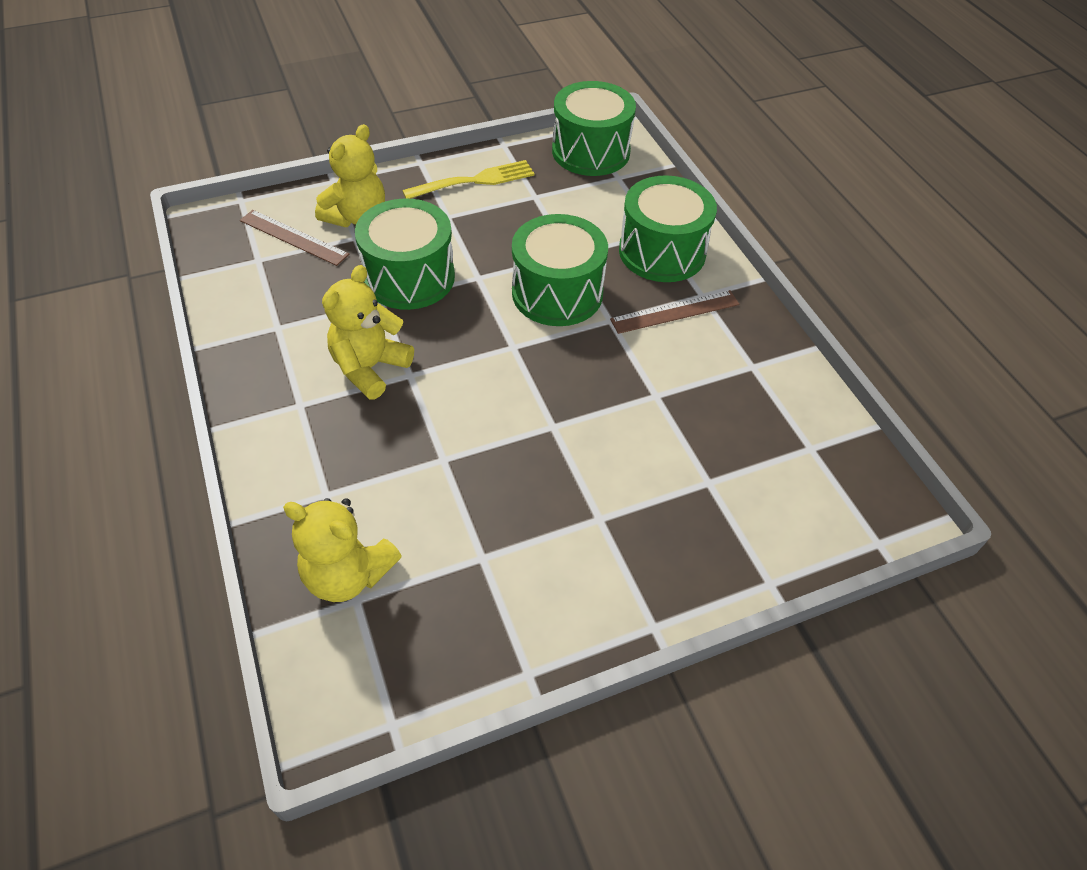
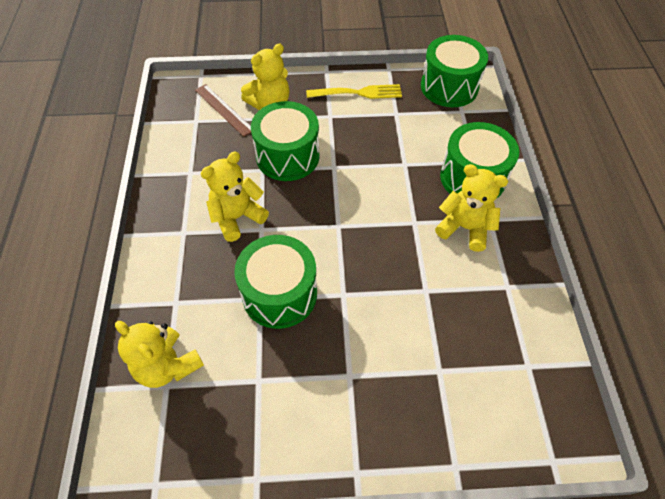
camera: 20 degrees right, 5 degrees up
(557, 293) = (384, 192): green drum -> green drum (279, 294)
(675, 312) = (464, 228): brown ruler -> yellow teddy bear

